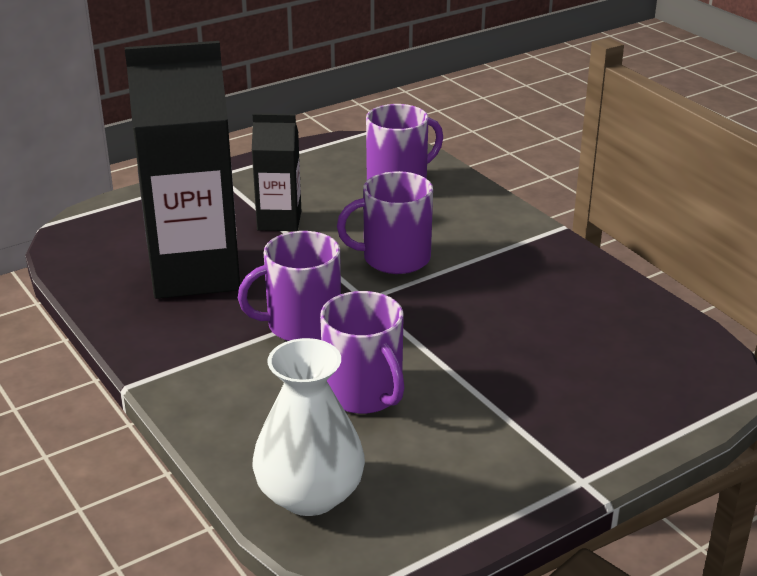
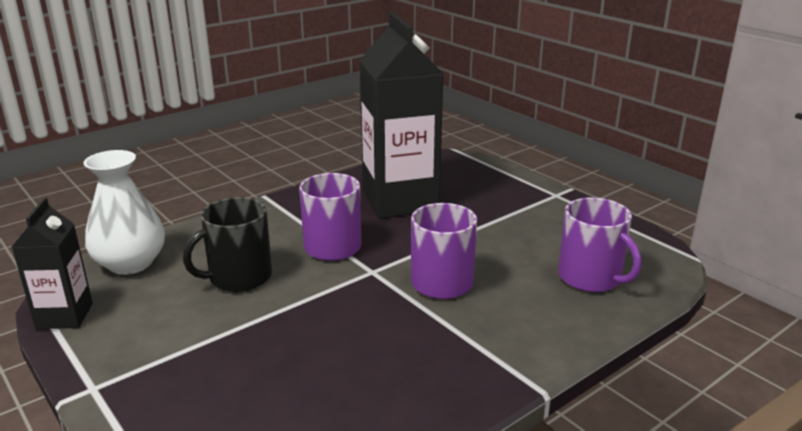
camera: 85 degrees right, 5 degrees down
(279, 221) = (488, 225): black carton -> black carton (64, 316)
(364, 393) = (239, 277): purple mug -> black mug

